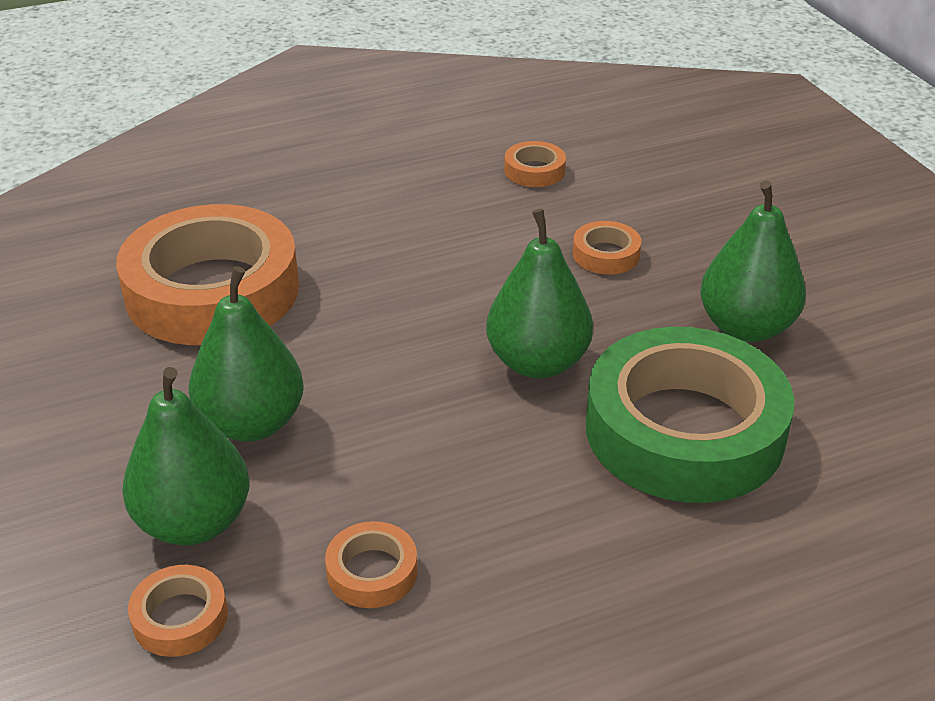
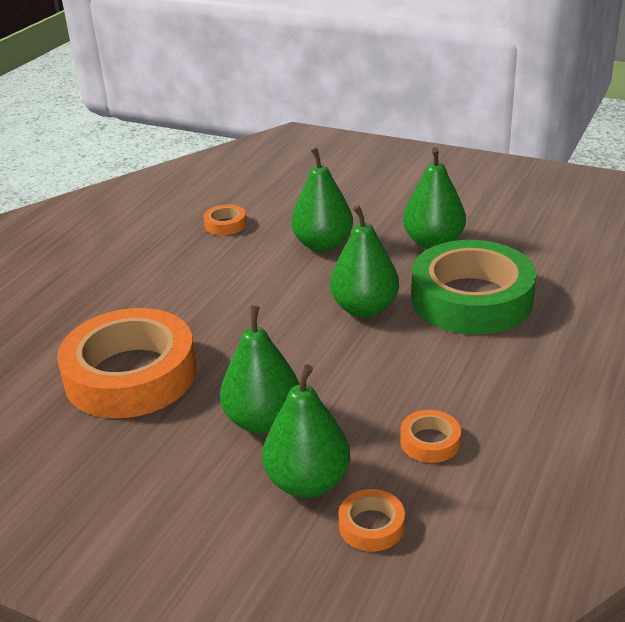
camera: 40 degrees left, 5 degrees down
(606, 254) = (323, 245): orange tape -> green pear

